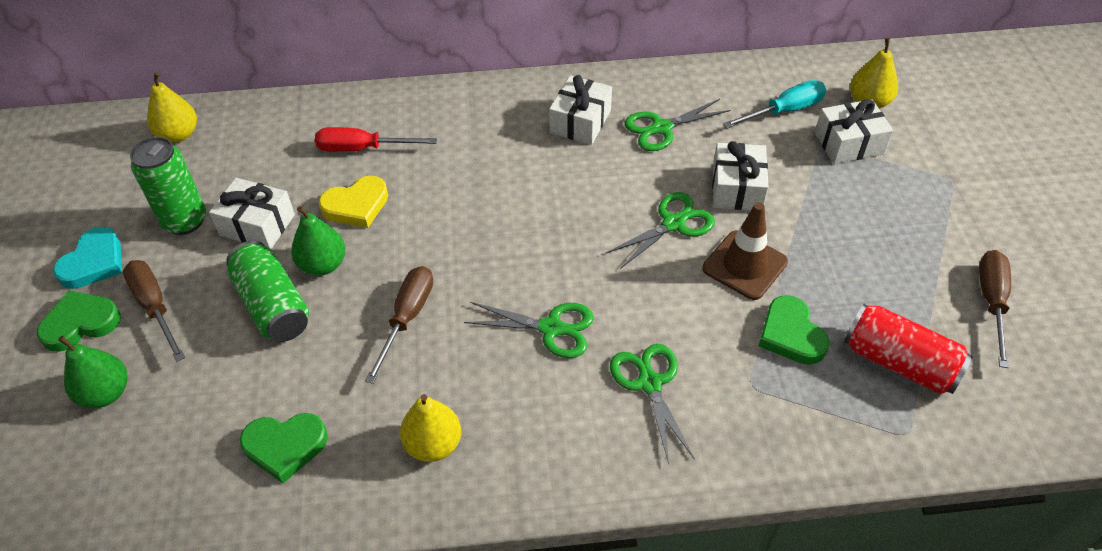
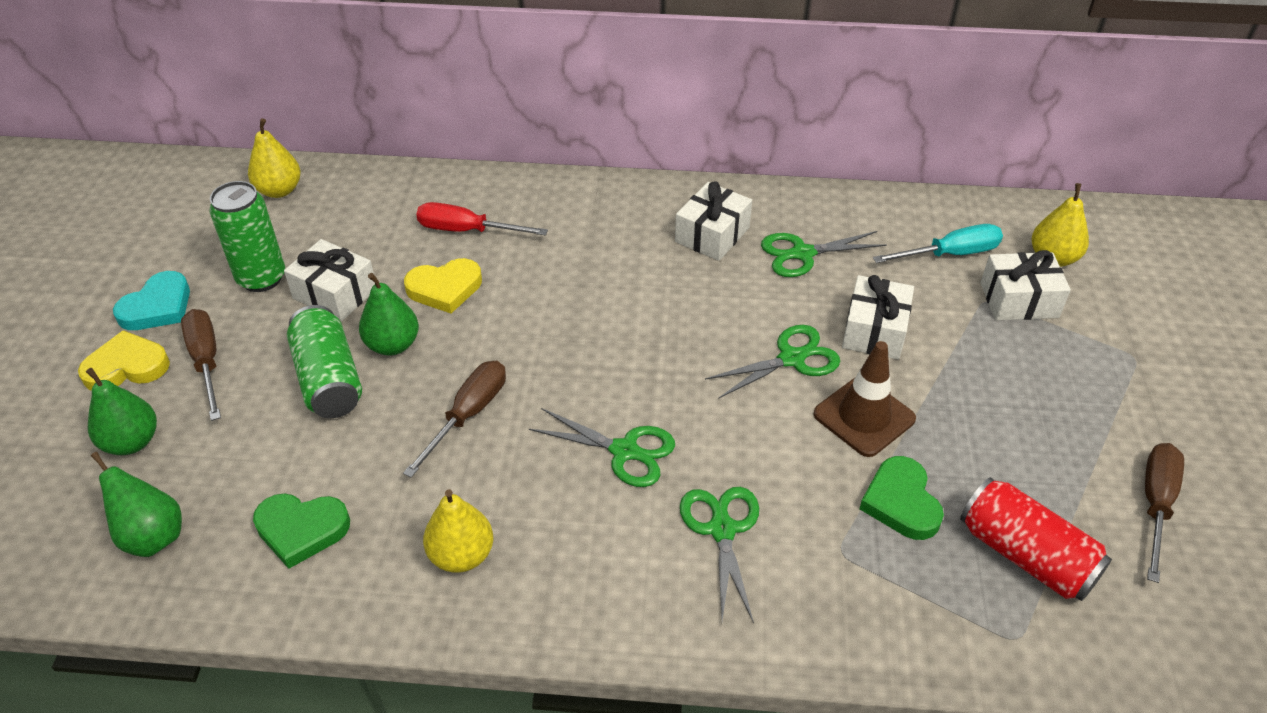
camera: 10 degrees right, 5 degrees down
(81, 323) = (127, 367): green heart -> yellow heart
(150, 476) = (152, 536): none -> green pear

